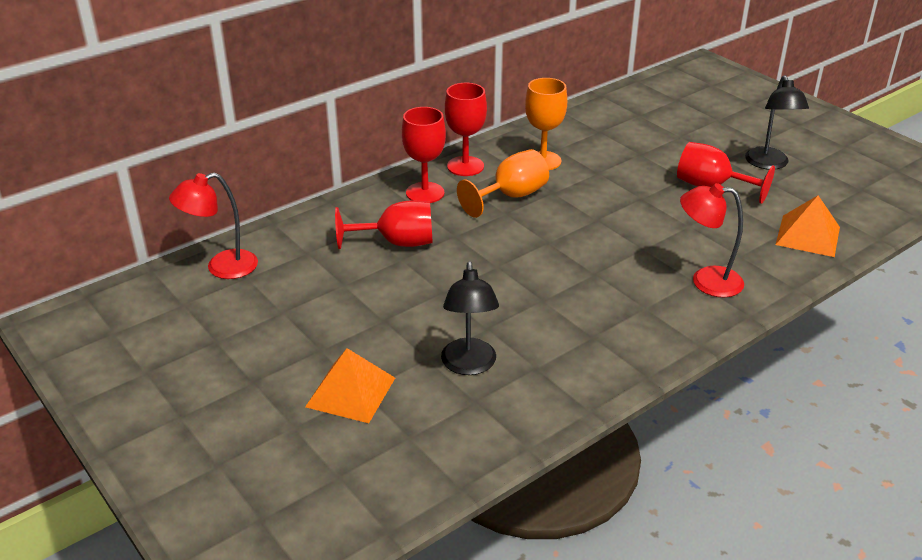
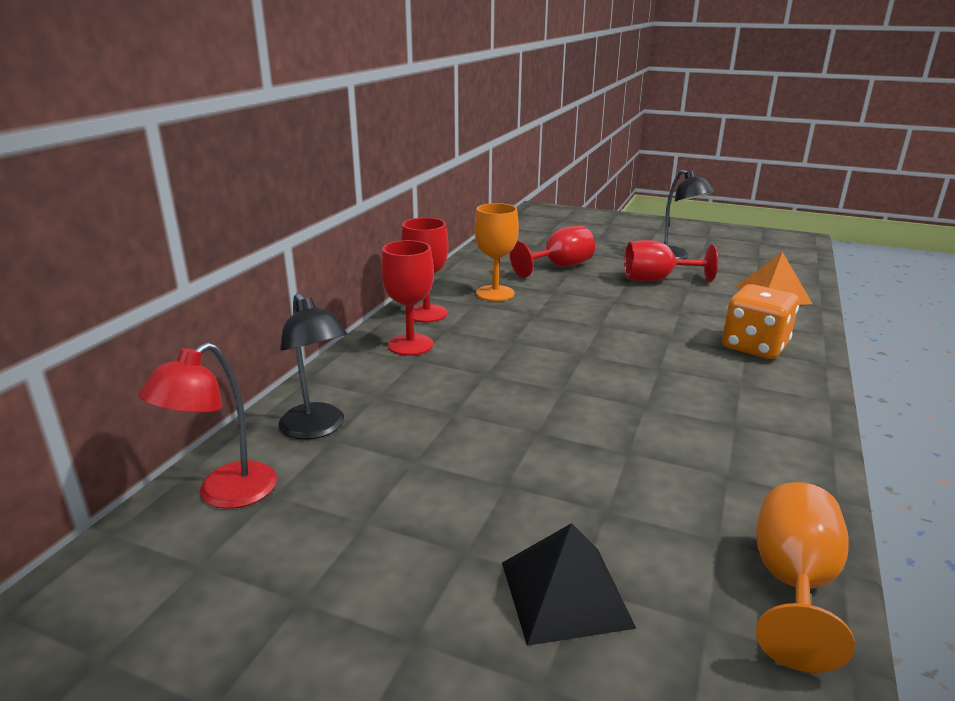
camera: 30 degrees left, 10 degrees down
(351, 392) = (565, 593): orange pyramid -> black pyramid
(397, 243) = (431, 398): red goblet -> red goblet (559, 267)
(469, 365) = (661, 500): black lamp -> black lamp (317, 429)
(511, 196) = (501, 327): orange goblet -> orange goblet (792, 584)
(706, 281) = (754, 347): red lamp -> orange dice

